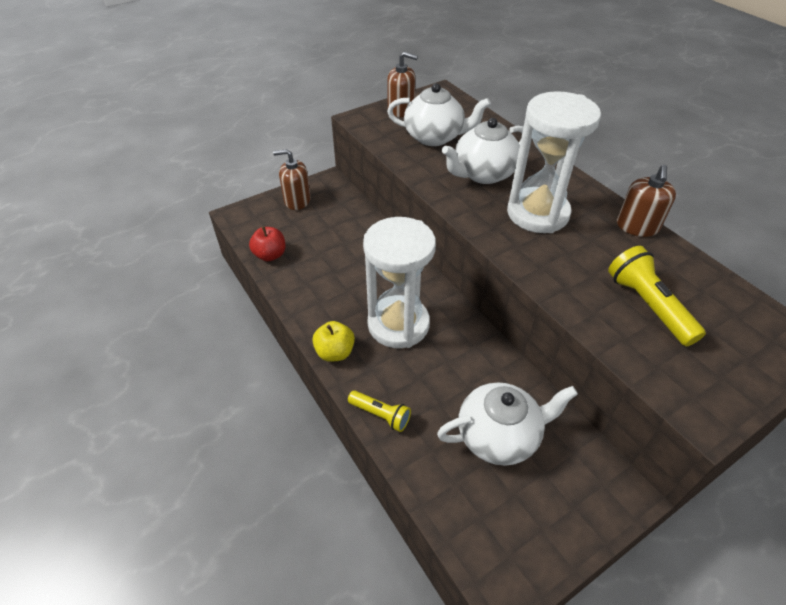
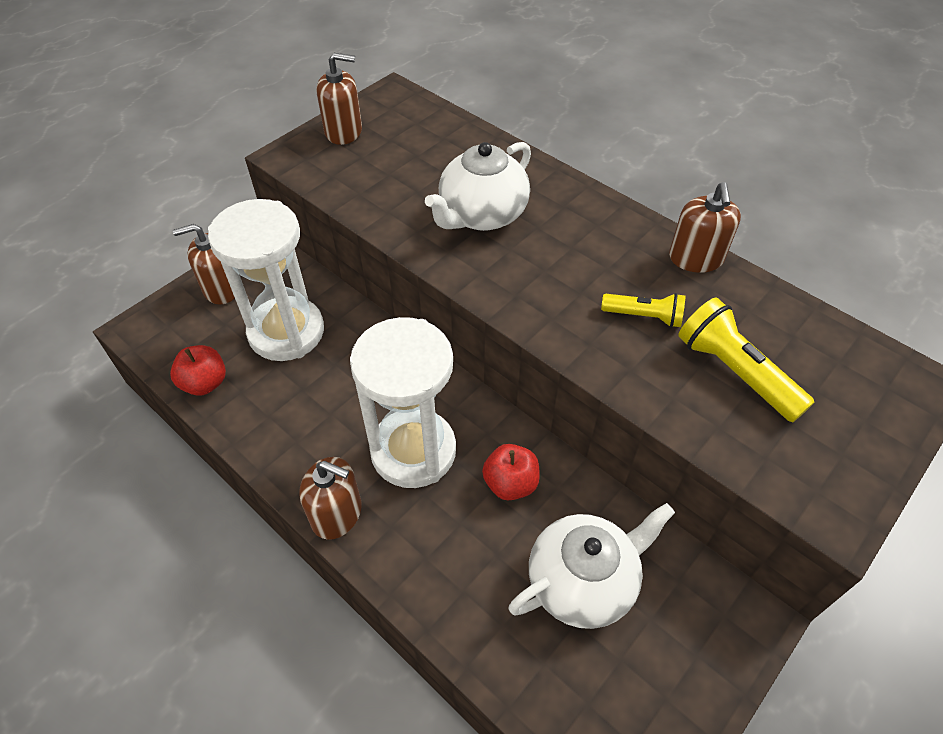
camera: 15 degrees left, 5 degrees up
(335, 352) = (337, 513): yellow apple -> brown soap dispenser
(381, 415) = (423, 592): yellow flashlight -> yellow flashlight (644, 316)
(435, 137) = (402, 168): white teapot -> none
(462, 360) = (510, 483): none -> red apple
(537, 213) = (567, 263): white hourglass -> white hourglass (286, 332)

